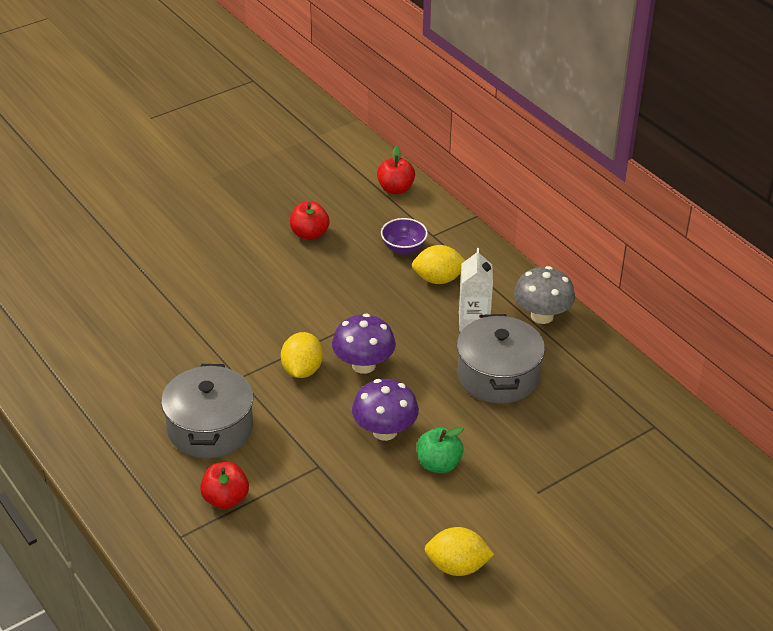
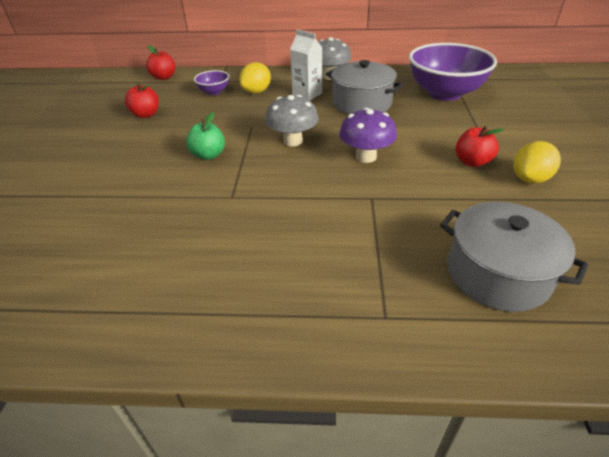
camera: 50 degrees left, 0 degrees up
(210, 428) = (267, 236): grey pot -> grey pot (497, 273)
(225, 499) = (362, 263): red apple -> red apple (472, 162)
(302, 370) = (264, 166): yellow lemon -> none
(363, 365) = (293, 141): purple mushroom -> grey mushroom
(439, 464) = (419, 149): green apple -> green apple (208, 155)
(601, 435) = (444, 93): none -> purple bowl

